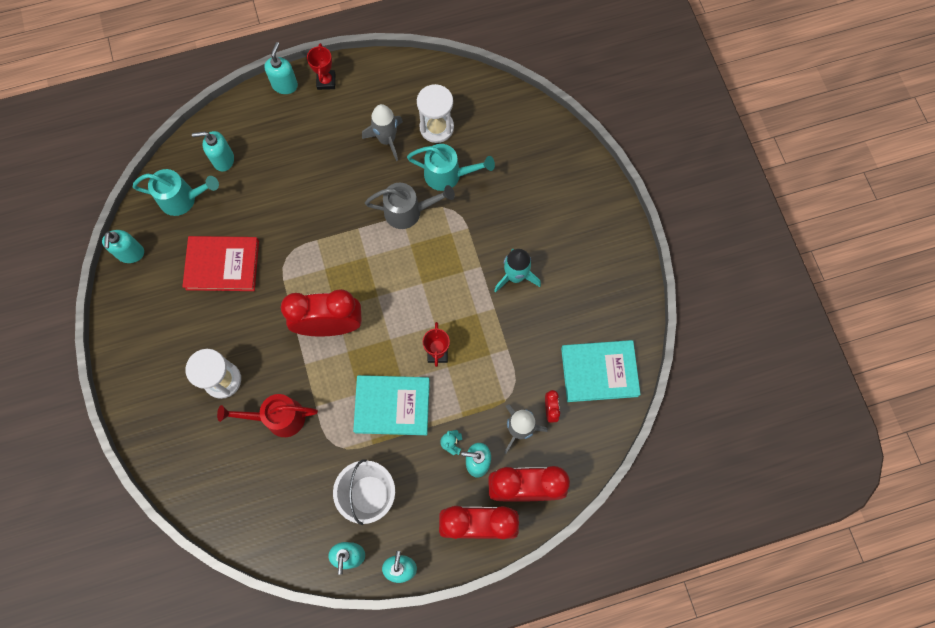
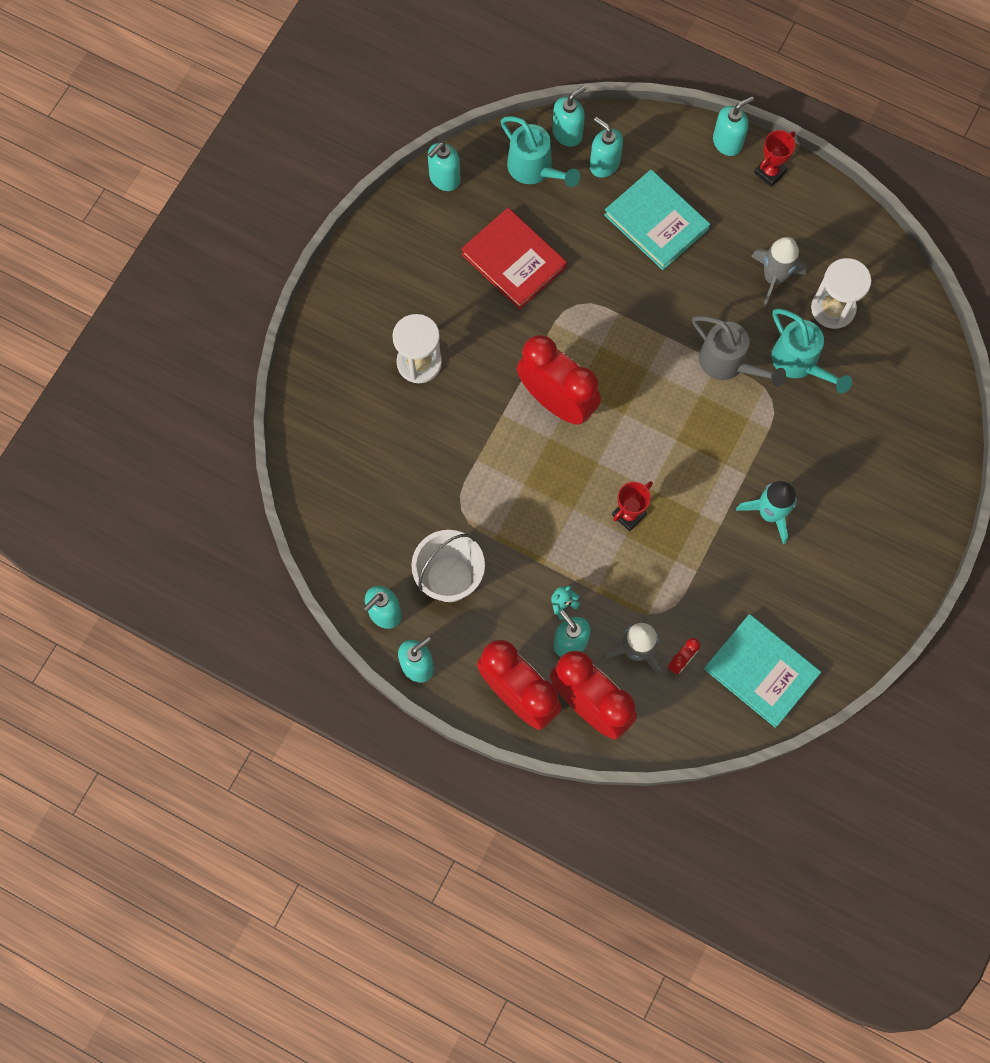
camera: 45 degrees right, 0 degrees up
(183, 160) = (567, 133): none -> turquoise soap dispenser
(278, 418) = (435, 439): red watering can -> none
(392, 406) = (543, 522): turquoise book -> turquoise book (656, 222)

